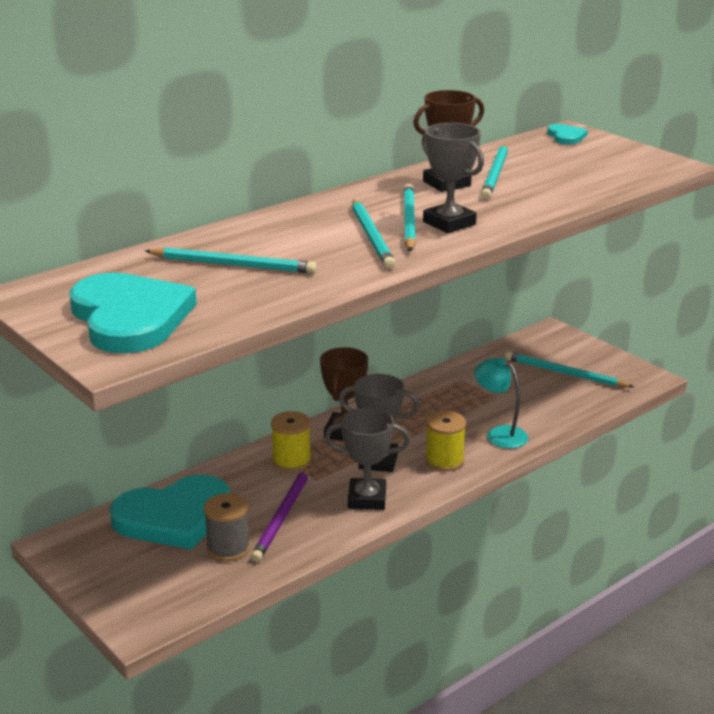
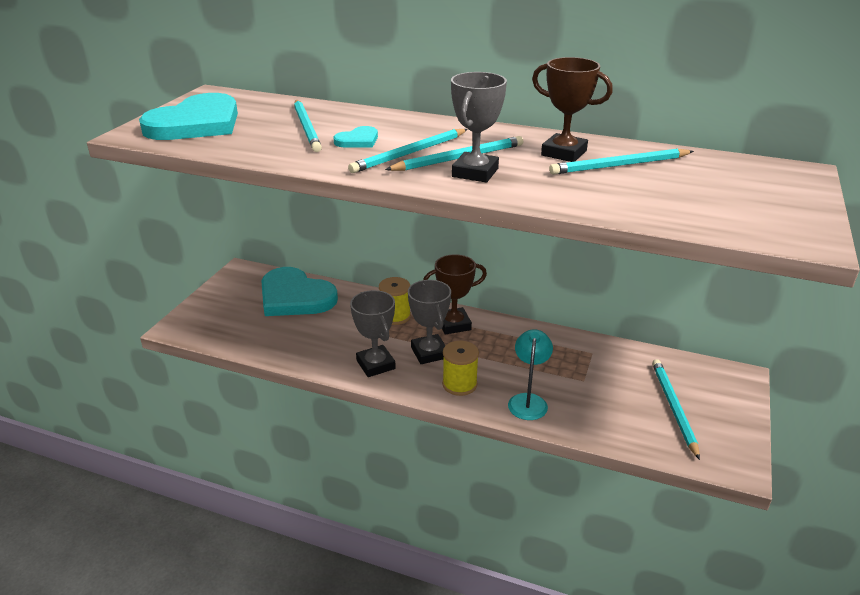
camera: 60 degrees right, 5 degrees up
(228, 548) = (274, 329): grey spool -> none
(282, 516) = (326, 336): purple pencil -> none
(566, 136) = (780, 173): turquoise heart -> turquoise heart (358, 140)

